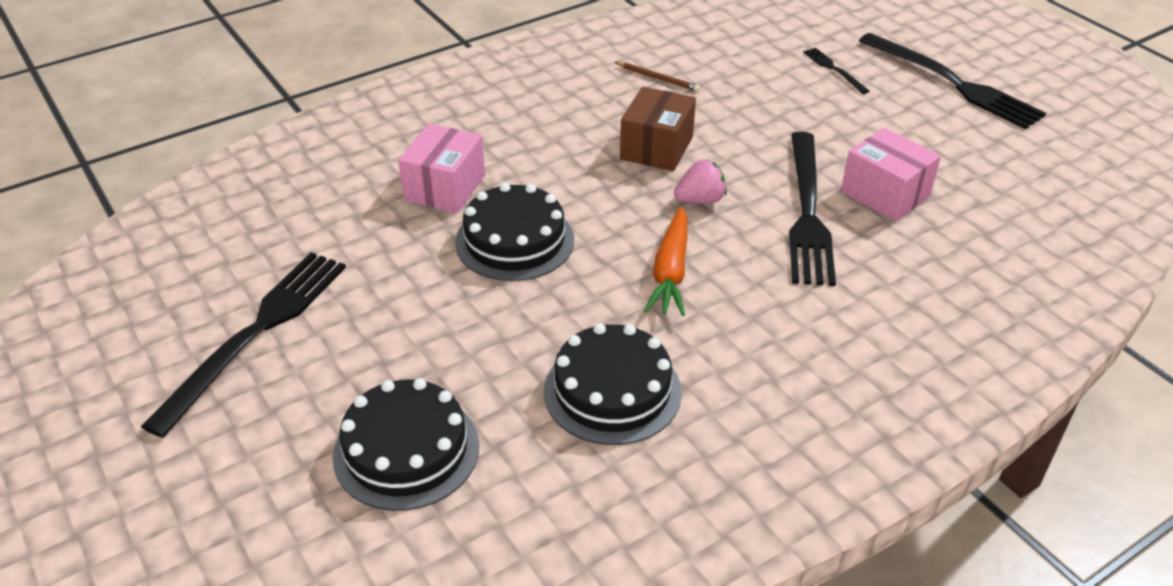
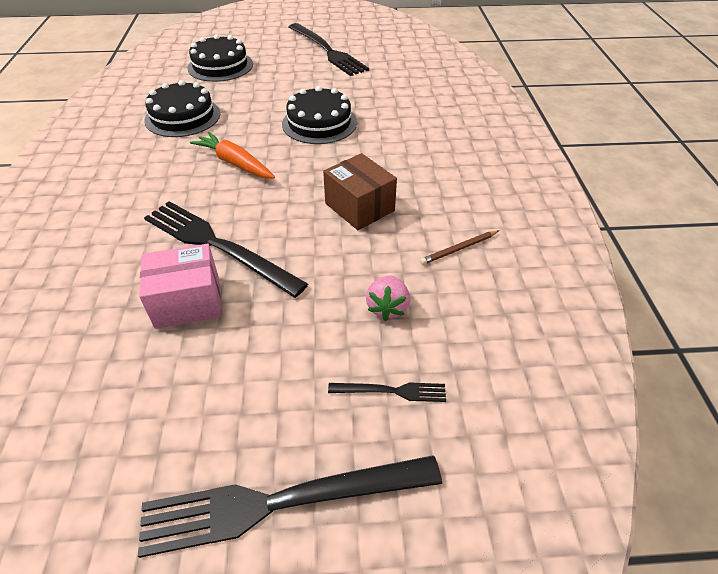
camera: 120 degrees right, 5 degrees up
(445, 188) = (391, 115): pink box -> none
(700, 200) = (283, 202): pink strawberry -> pink strawberry (387, 307)

